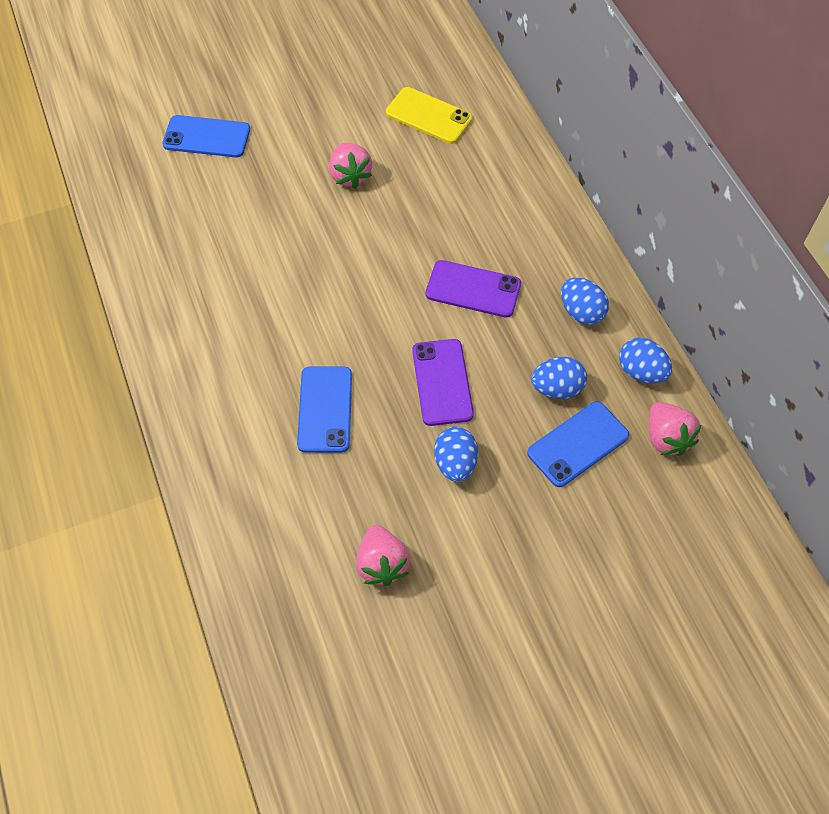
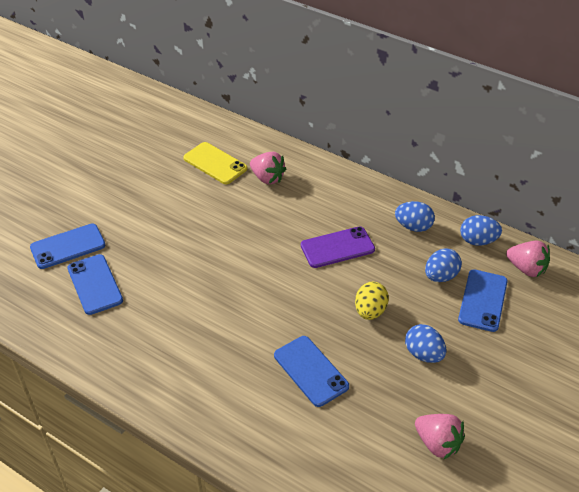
camera: 35 degrees left, 15 degrees down
(199, 193) = (95, 284): none -> blue phone
(350, 176) = (195, 222): pink strawberry -> pink strawberry (267, 178)
(428, 116) = (215, 163): yellow phone -> yellow phone turned 45 degrees clockwise
(442, 382) = (370, 311): purple phone -> yellow egg

